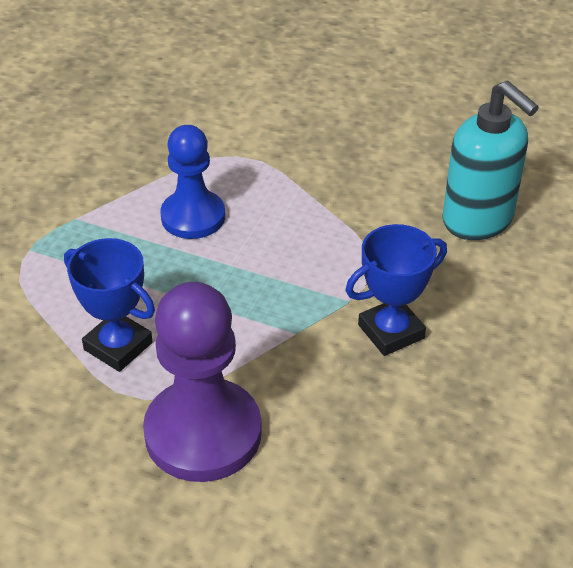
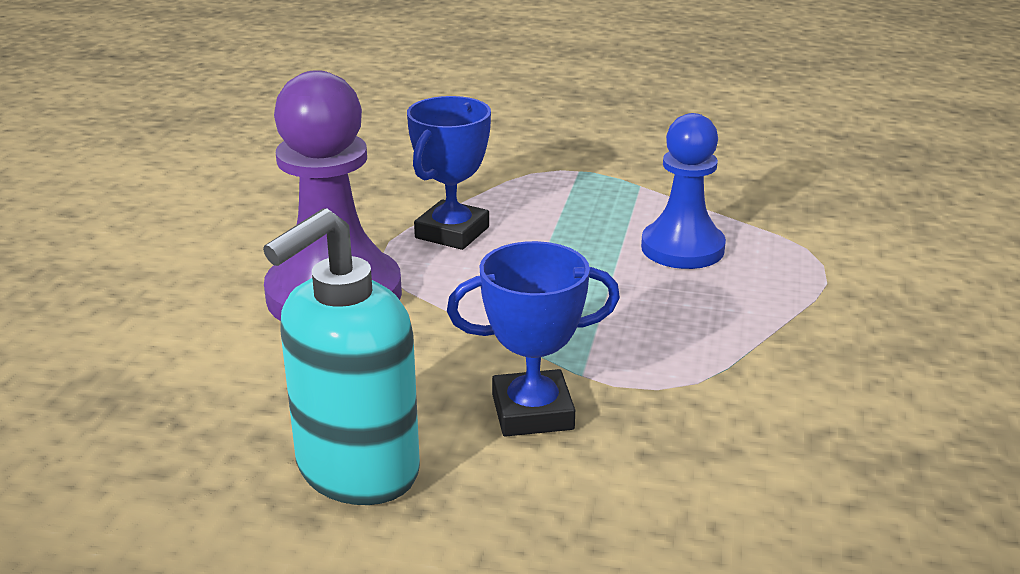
camera: 80 degrees right, 15 degrees down
(391, 331) = (532, 412): blue trophy -> blue trophy turned 60 degrees counterclockwise
(478, 220) = (825, 485): turquoise soap dispenser -> turquoise soap dispenser (356, 471)

